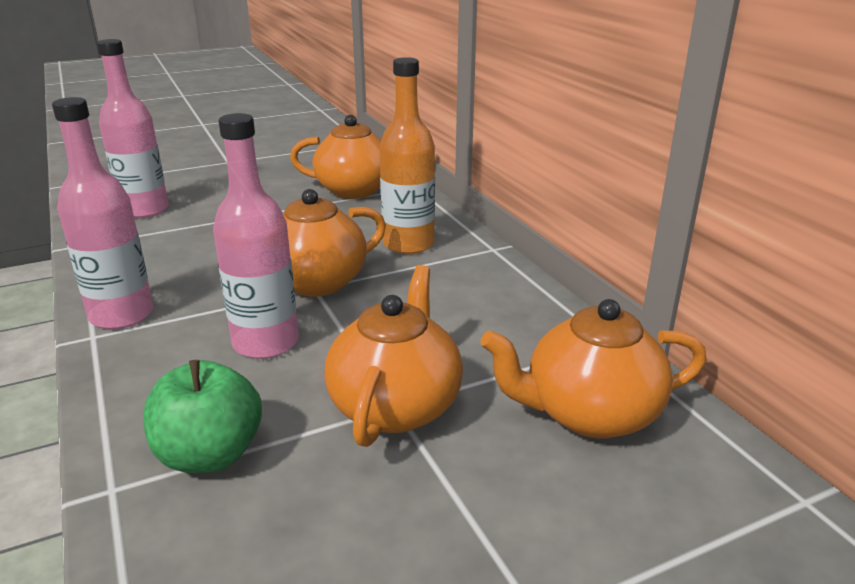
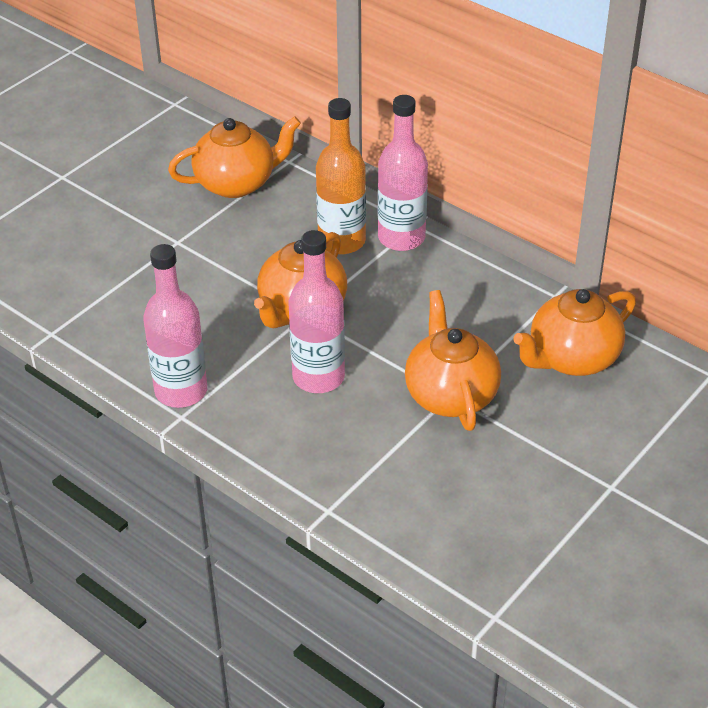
camera: 25 degrees left, 15 degrees up
(144, 210) = (58, 273): pink bottle -> pink bottle (401, 238)
(210, 455) = (365, 469): green apple -> none

